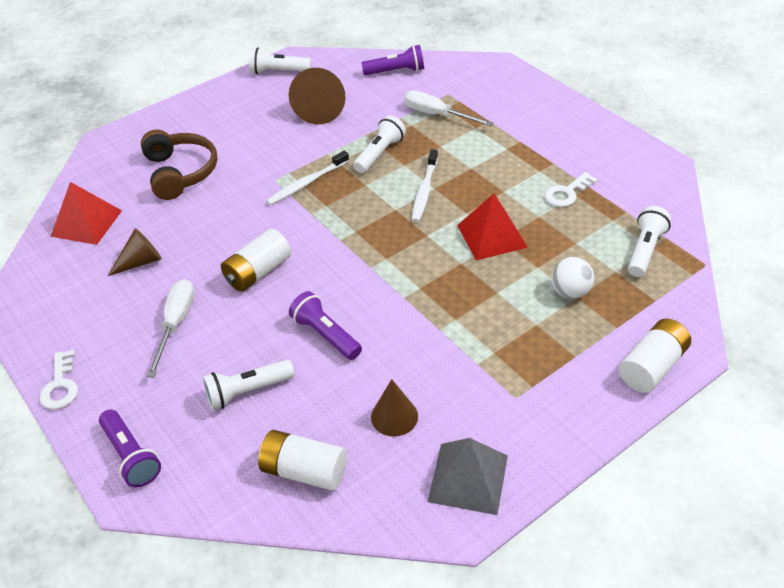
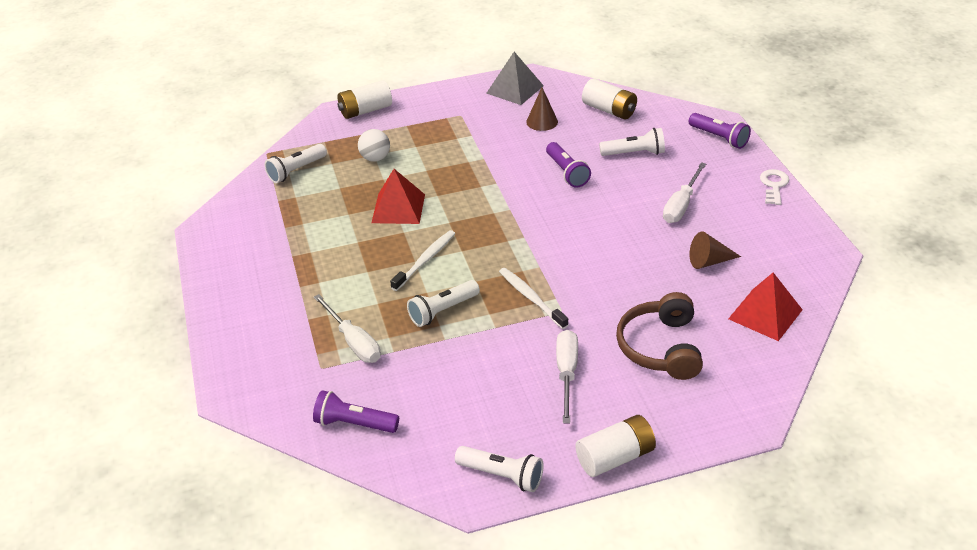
camera: 160 degrees left, 5 degrees down
(131, 456) = (719, 138): purple flashlight -> purple flashlight turned 150 degrees clockwise
(254, 136) = (567, 373): none -> white screwdriver
(258, 272) = (604, 227): white battery -> white battery (615, 457)
(307, 183) = (531, 298): white toothbrush -> white toothbrush turned 105 degrees counterclockwise
(321, 108) = (474, 392): brown cone -> none
(567, 193) = (308, 226): white key -> none

